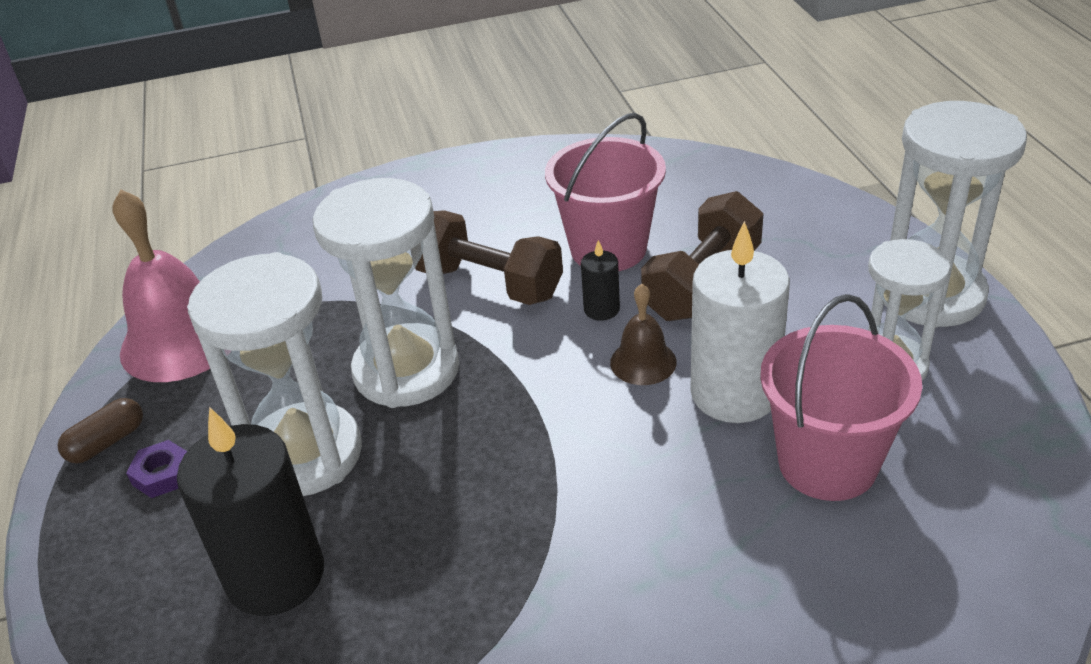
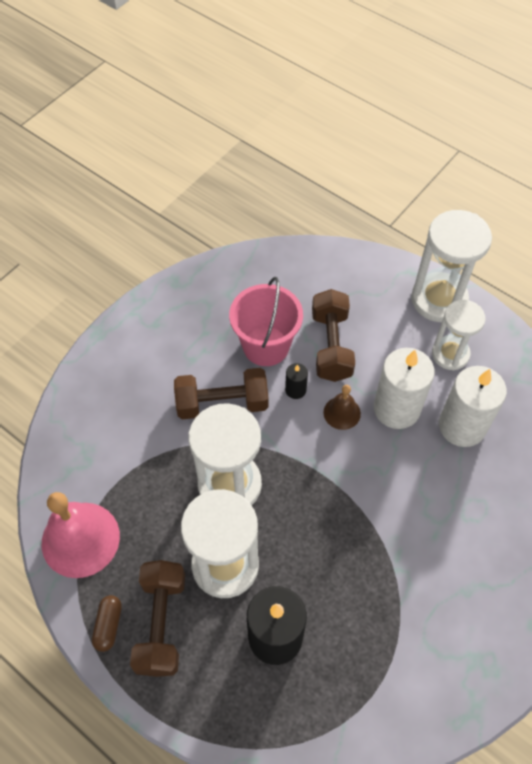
camera: 40 degrees left, 20 degrees up
(162, 474) = (161, 623): purple nut -> brown dumbbell
(827, 463) = (462, 426): pink bucket -> white candle

